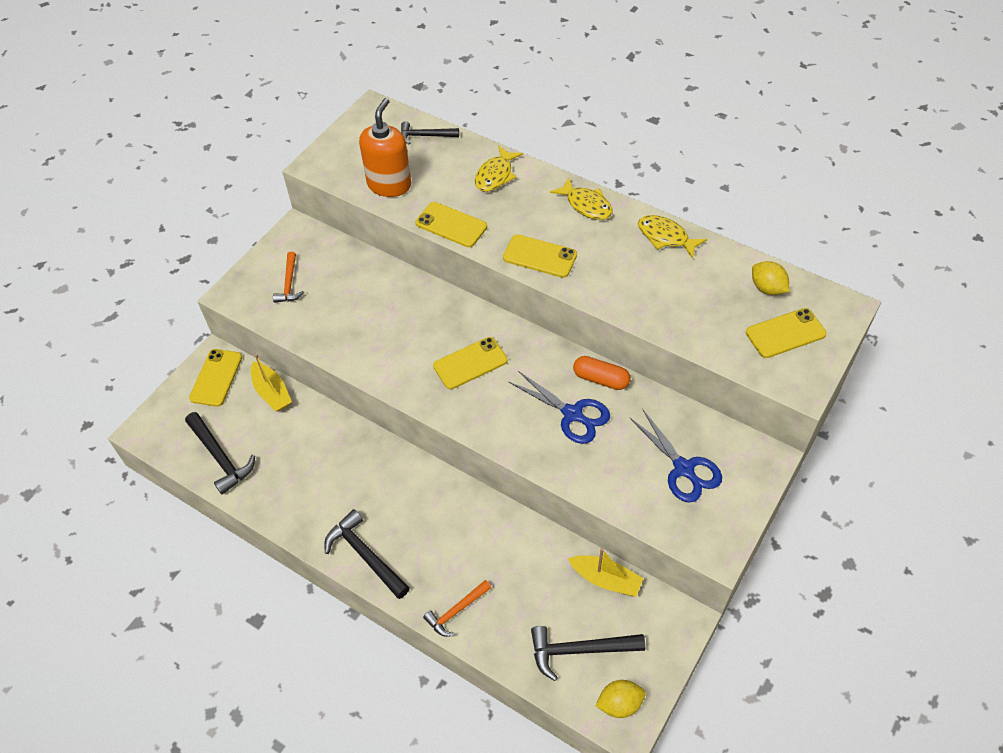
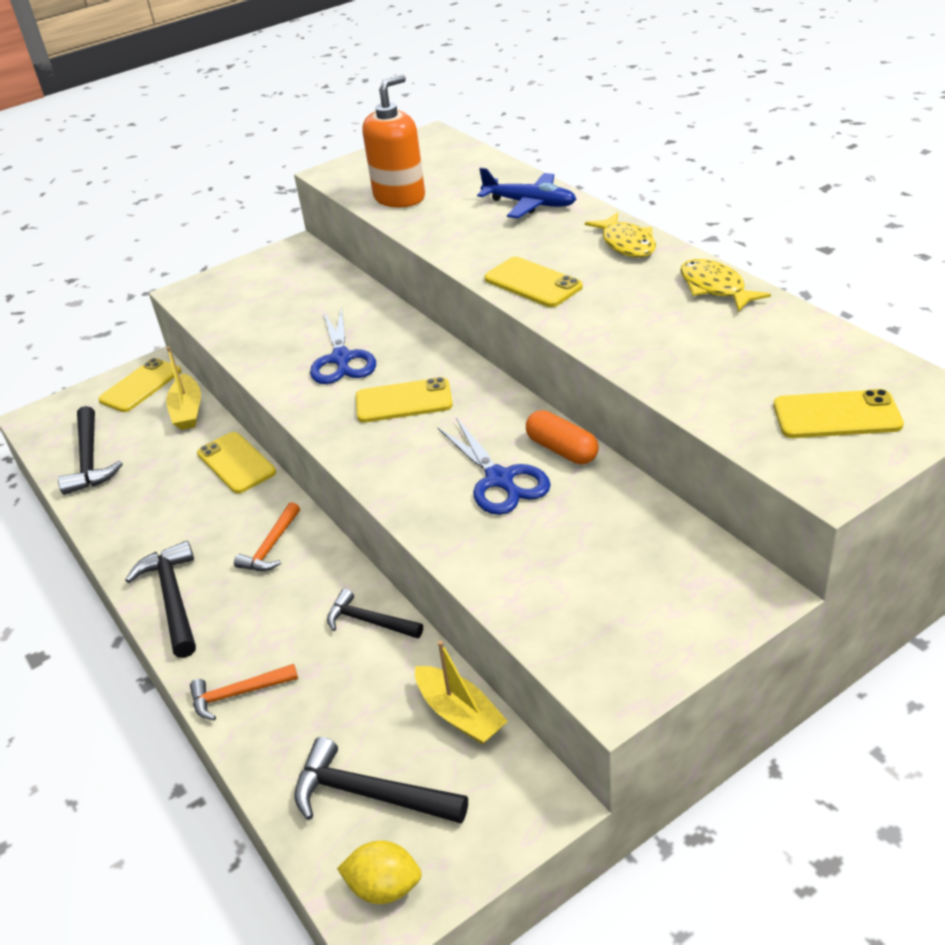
camera: 25 degrees right, 15 degrees down
(289, 283) = (253, 292): orange hammer -> orange hammer (271, 546)
(425, 136) = (472, 162): black hammer -> black hammer (369, 621)
(451, 225) = (444, 240): yellow phone -> yellow phone (236, 463)
(495, 175) = (530, 204): yellow fish -> blue plane
(683, 469) = (620, 576): blue scissors -> blue scissors (341, 359)
(767, 288) = (835, 361): yellow lemon -> none

